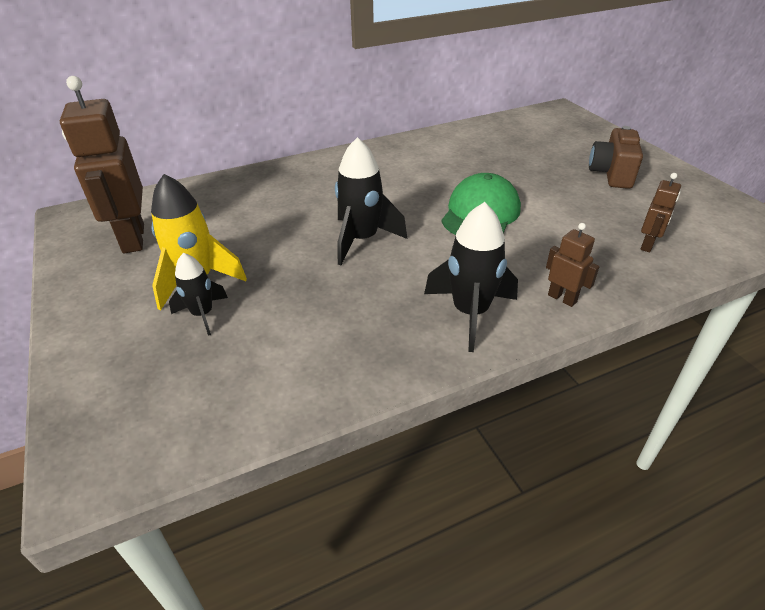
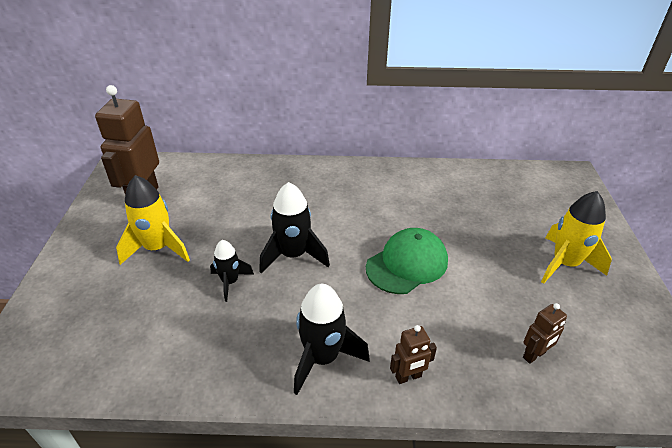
camera: 25 degrees right, 0 degrees up
(203, 314) = (142, 279): black rocket -> black rocket (230, 282)
(562, 298) = (408, 377): brown robot -> brown robot turned 90 degrees clockwise
(611, 174) = (564, 264): brown camera -> yellow rocket

